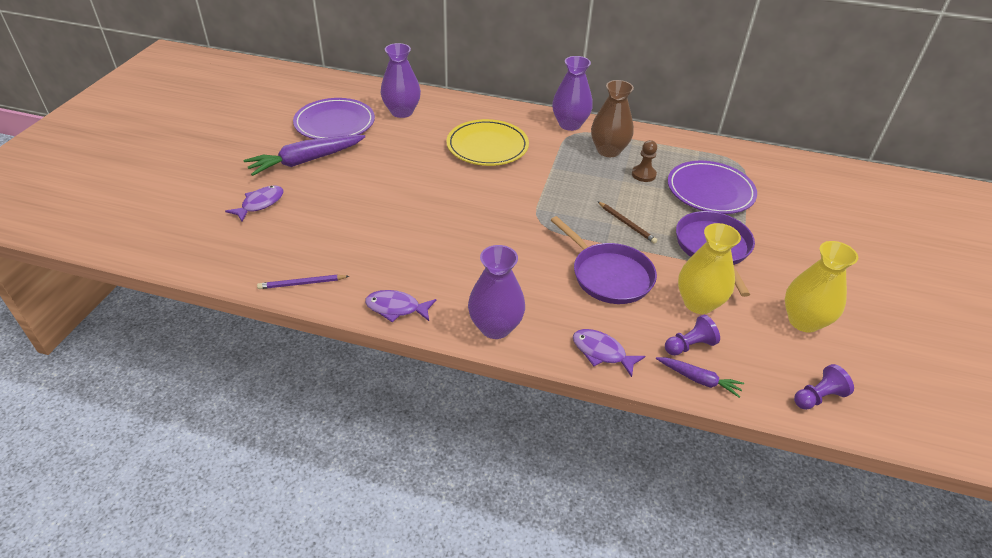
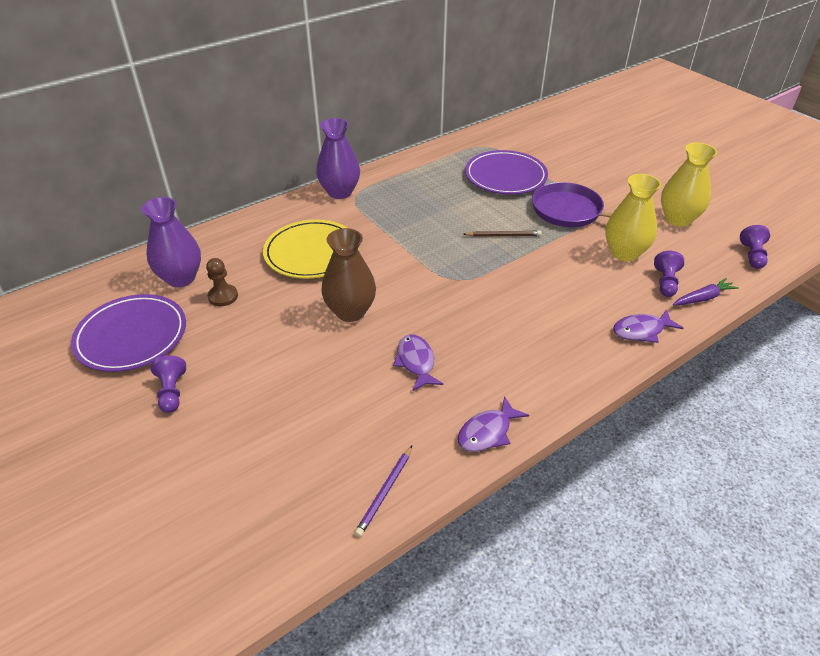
camera: 50 degrees left, 0 degrees up
(260, 204) = (205, 469): purple fish -> purple fish (416, 362)
(306, 161) = (172, 392): purple carrot -> purple pawn
(495, 327) = (566, 377): purple vase -> none
(608, 150) = (401, 193): brown vase -> brown vase (350, 311)
(609, 275) = (556, 278): purple pan -> none
(643, 174) = (451, 194): brown pawn -> brown pawn (223, 296)

